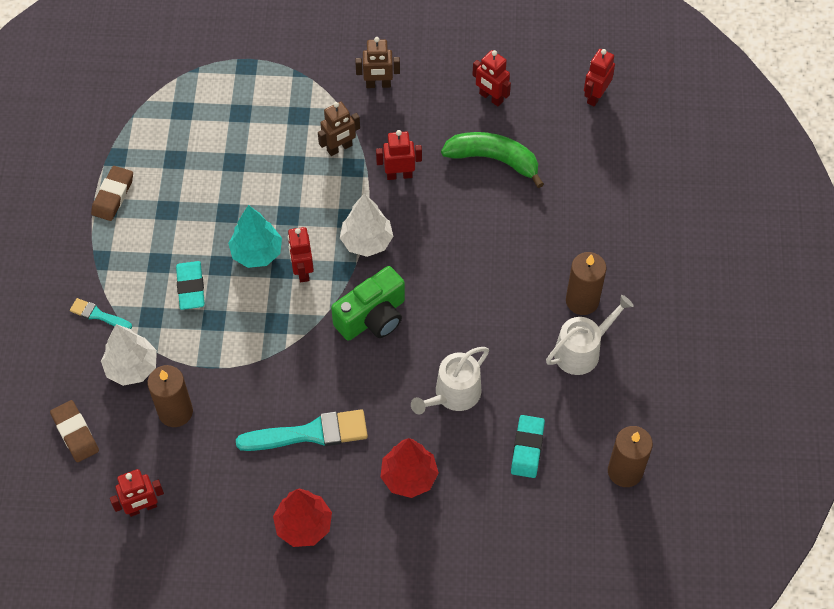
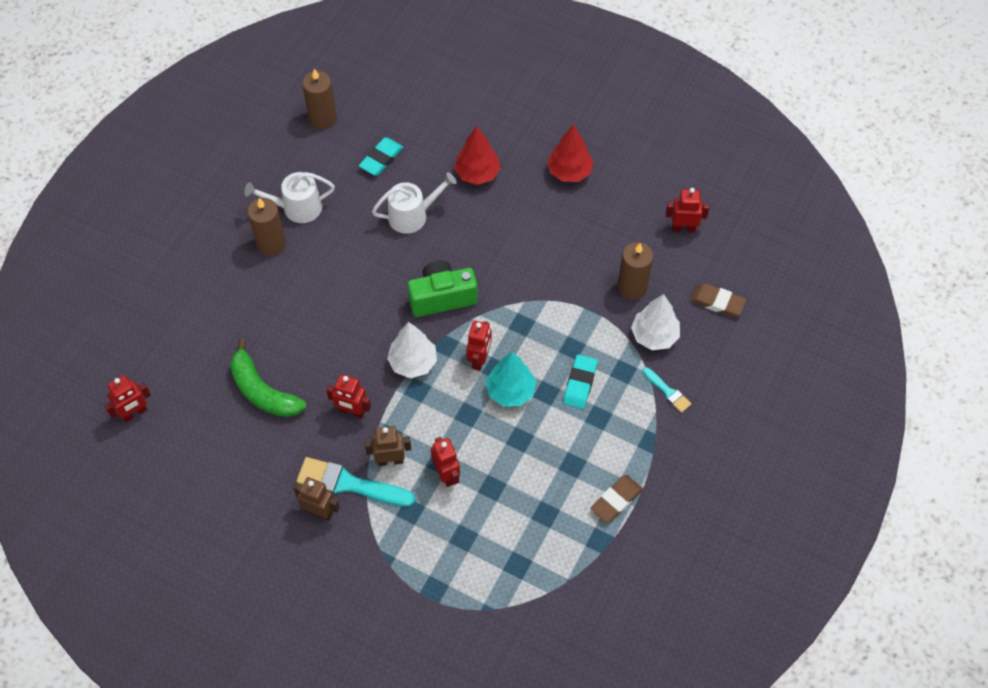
camera: 155 degrees left, 0 degrees up
(75, 433) = (717, 302): brown eraser -> brown eraser turned 60 degrees counterclockwise
(310, 433) = (535, 230): turquoise brush -> turquoise brush (349, 484)
(490, 98) = (227, 452): red robot -> red robot (446, 474)

